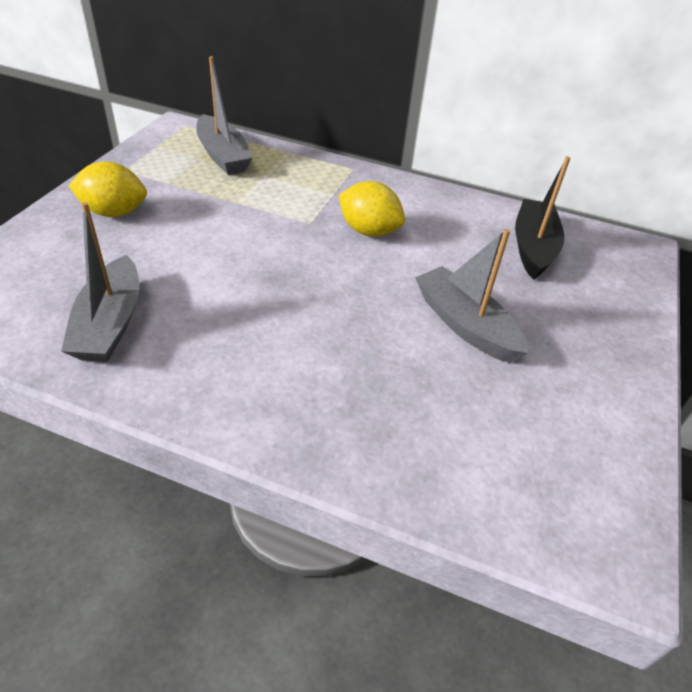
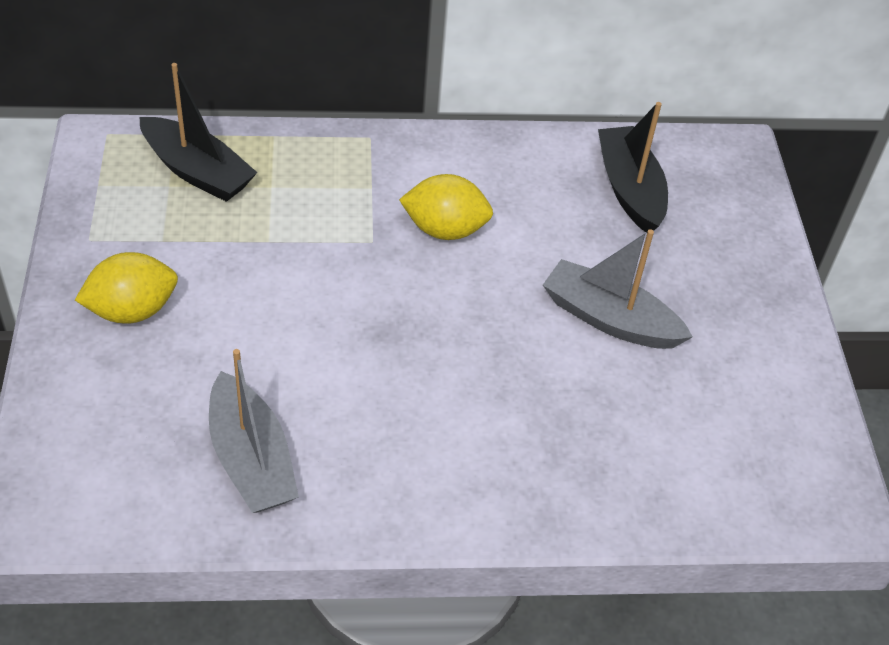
camera: 25 degrees left, 5 degrees up
(223, 156) = (197, 171): grey boat -> black boat

